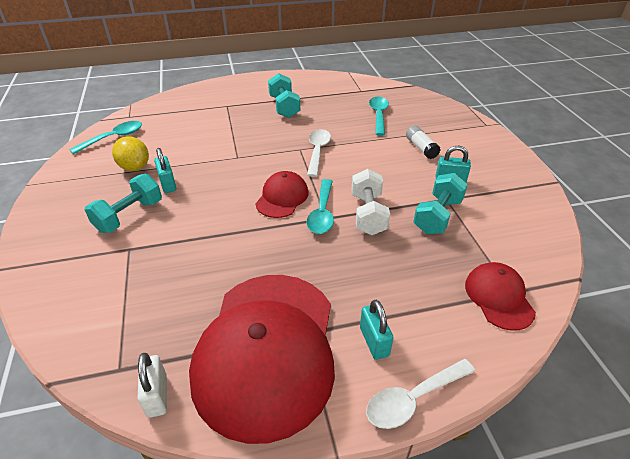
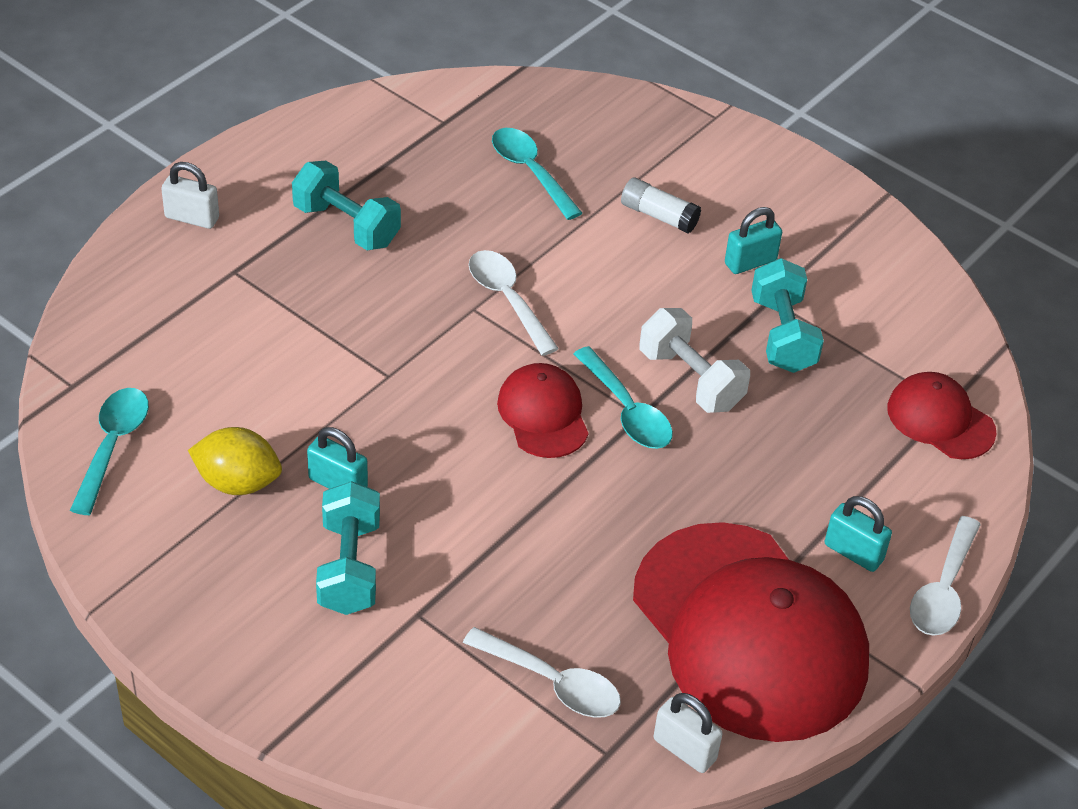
camera: 40 degrees left, 5 degrees up
(141, 314) = (552, 683): none -> white spoon
(234, 87) = (192, 218): none -> white padlock

